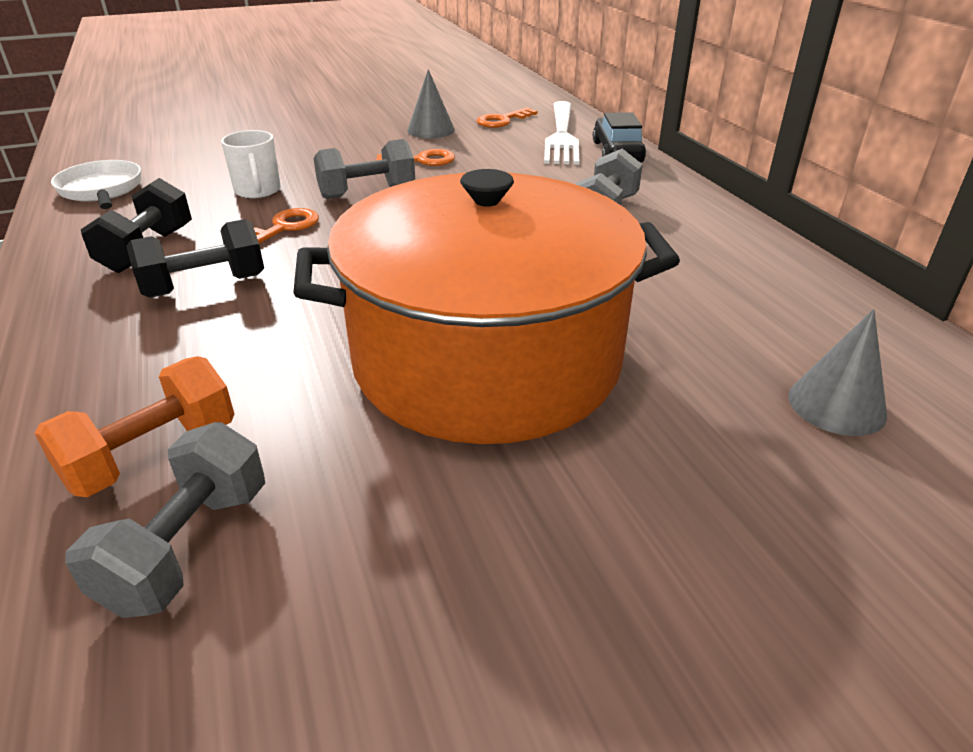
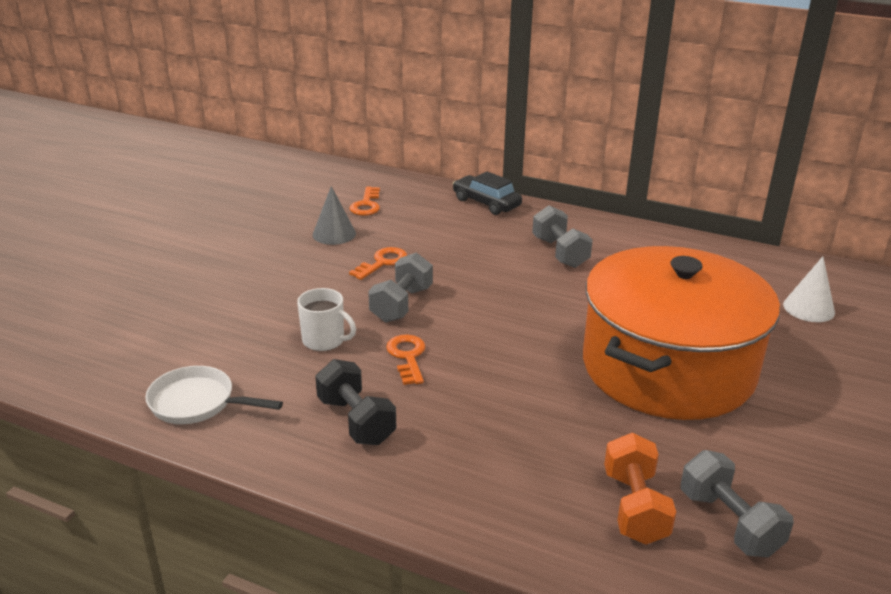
camera: 45 degrees left, 5 degrees down
(205, 286) = (451, 419): black dumbbell -> none
(561, 136) = (430, 203): white fork -> none
(836, 405) = (808, 308): grey cone -> white cone

